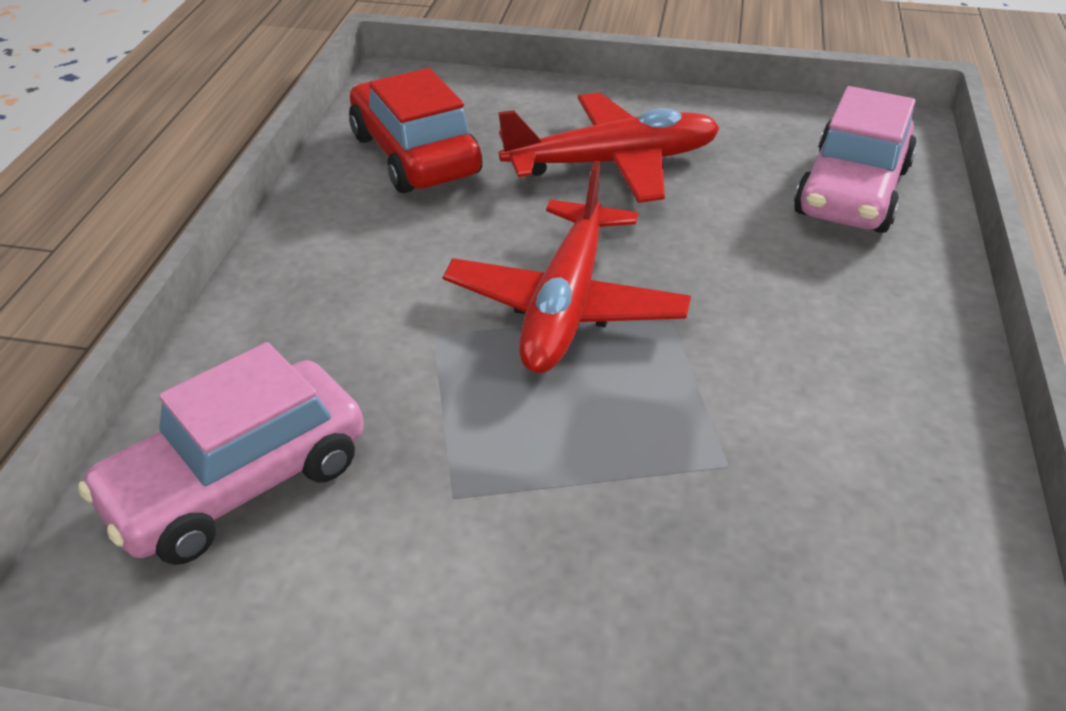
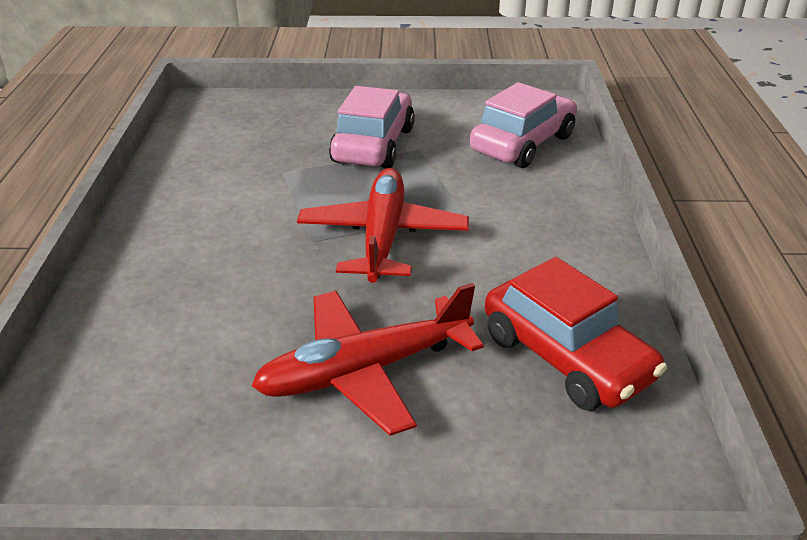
camera: 170 degrees right, 5 degrees down
(852, 191) = (129, 363): pink car -> pink car (373, 145)

